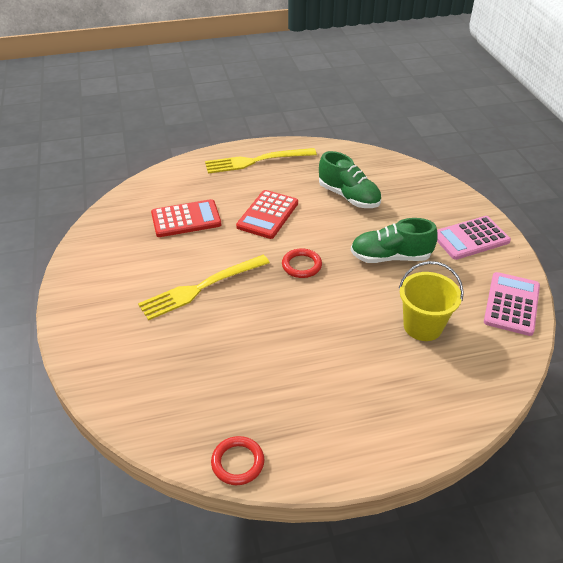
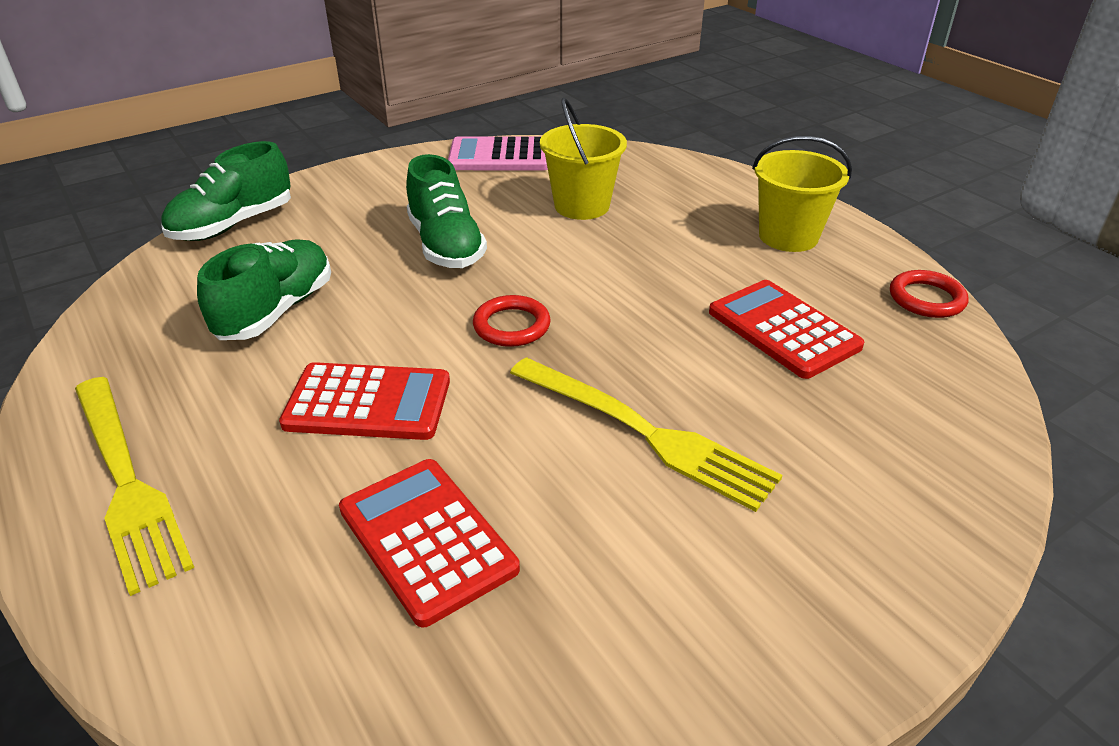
camera: 110 degrees left, 5 degrees down
(245, 370) = (783, 329): none -> red calculator
(344, 423) = (788, 236): none -> yellow bucket
(438, 188) = (233, 225): none -> green shoe
(470, 238) = (370, 189): pink calculator -> none

